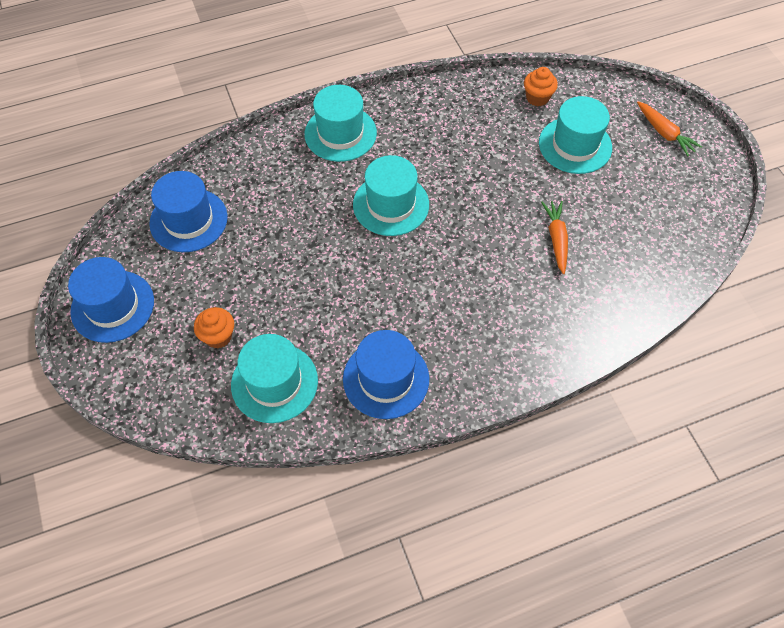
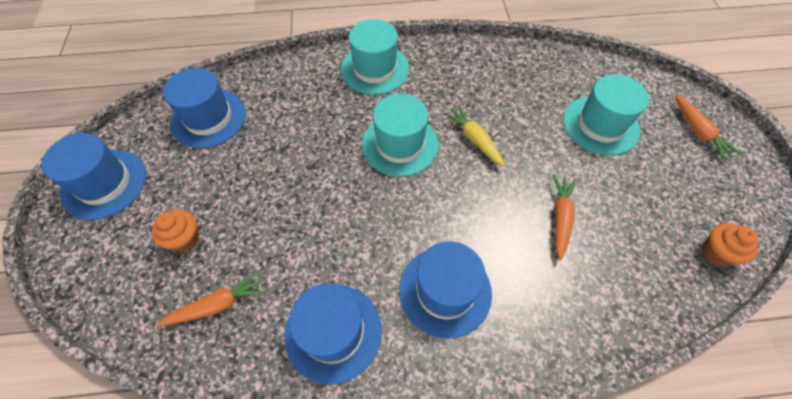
camera: 15 degrees right, 0 degrees up
(274, 382) = (218, 305): turquoise hat -> orange carrot
(460, 184) = (474, 139): none -> yellow carrot
(471, 323) = (445, 291): none -> blue hat
(537, 98) = (571, 73): orange cupcake -> orange cupcake (716, 253)

